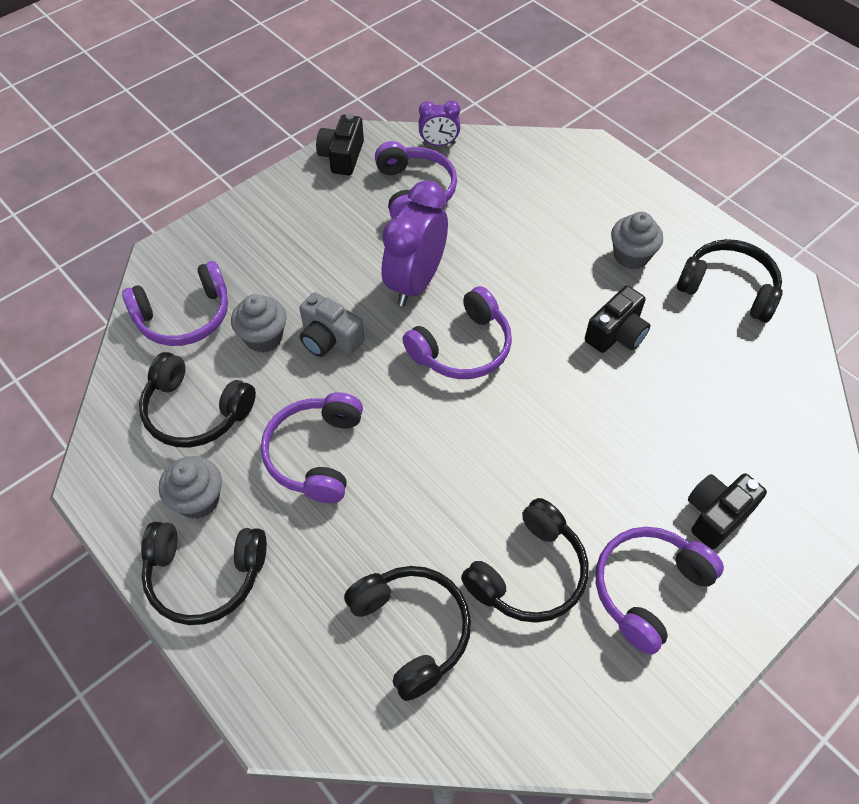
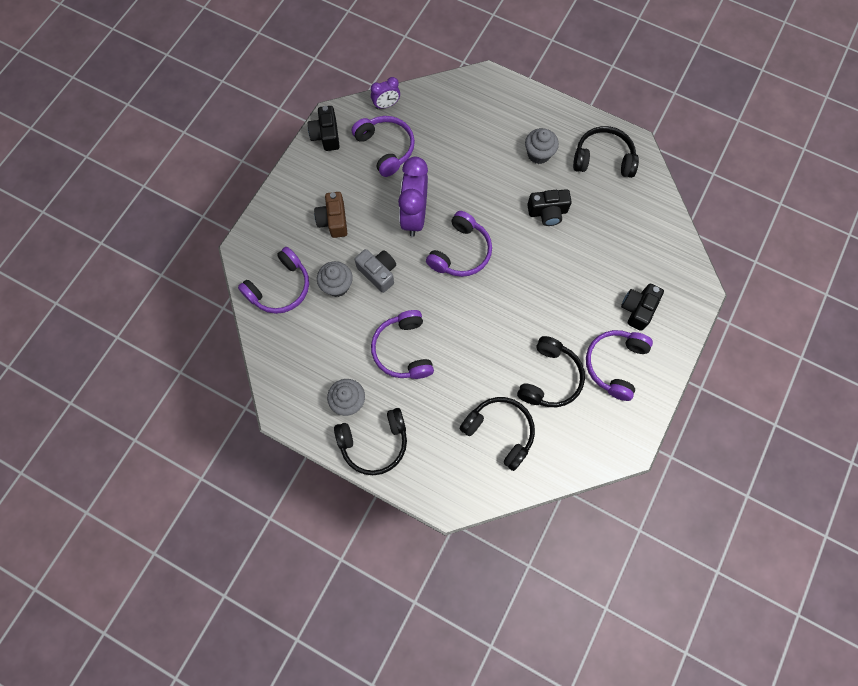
camera: 20 degrees left, 15 degrees up
(195, 411) = (319, 348): black headphones -> none
(301, 256) = (333, 220): none -> brown camera
(330, 339) = (378, 273): grey camera -> grey camera turned 150 degrees counterclockwise
(616, 334) = (547, 212): black camera -> black camera turned 60 degrees clockwise

